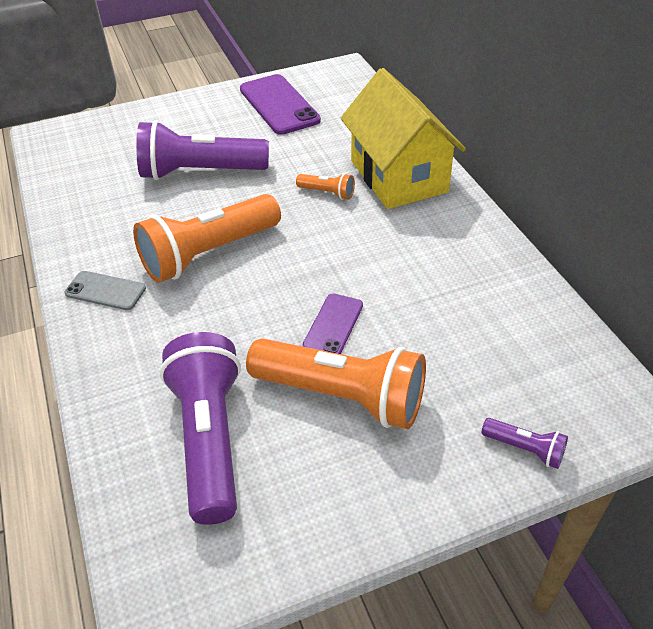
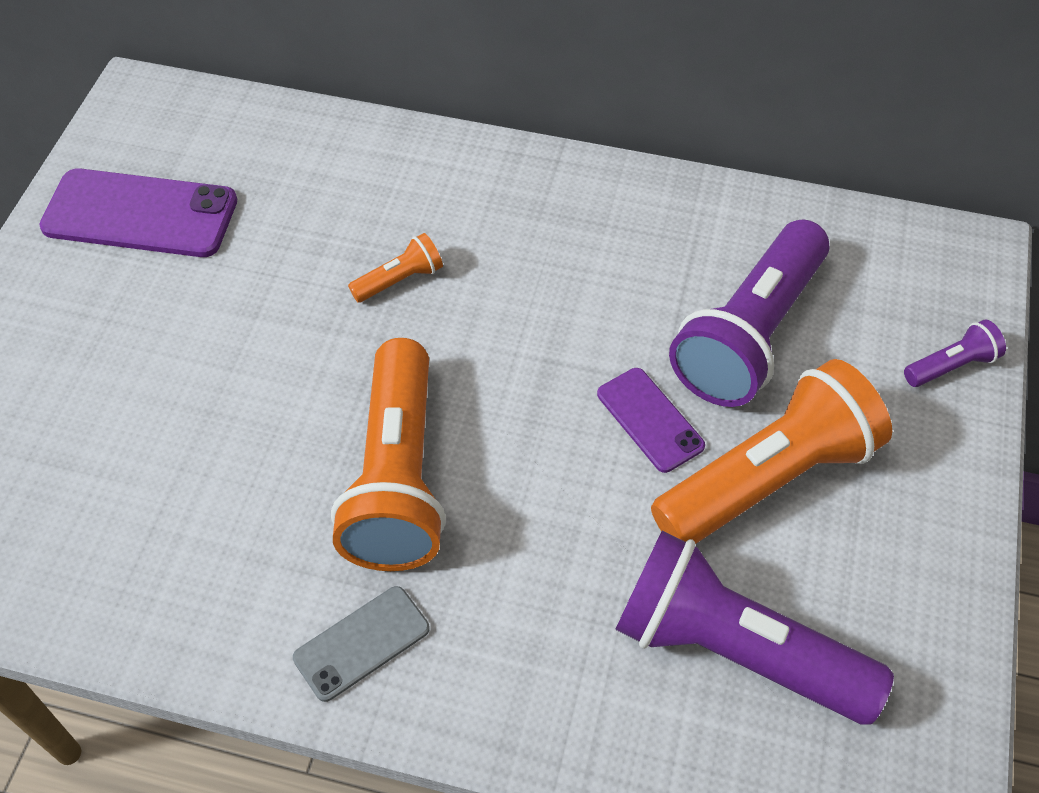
camera: 55 degrees left, 10 degrees up
(200, 172) = (202, 393): purple flashlight -> purple flashlight (749, 335)
(398, 176) = (440, 191): yellow house -> none

